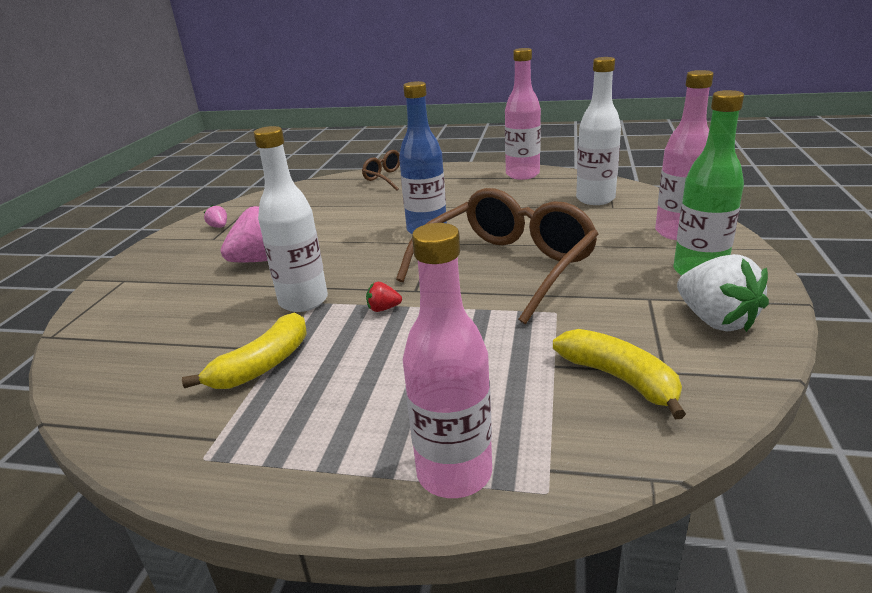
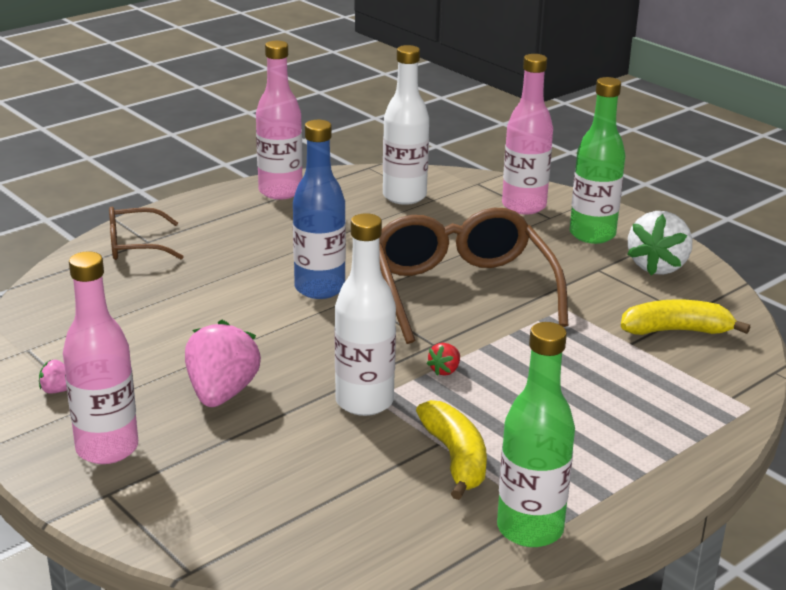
camera: 55 degrees left, 0 degrees up
(183, 445) = (530, 529): none -> green bottle
(454, 473) = (699, 429): pink bottle -> pink bottle (107, 448)
(715, 320) = (658, 266): white strawberry -> white strawberry turned 105 degrees clockwise

